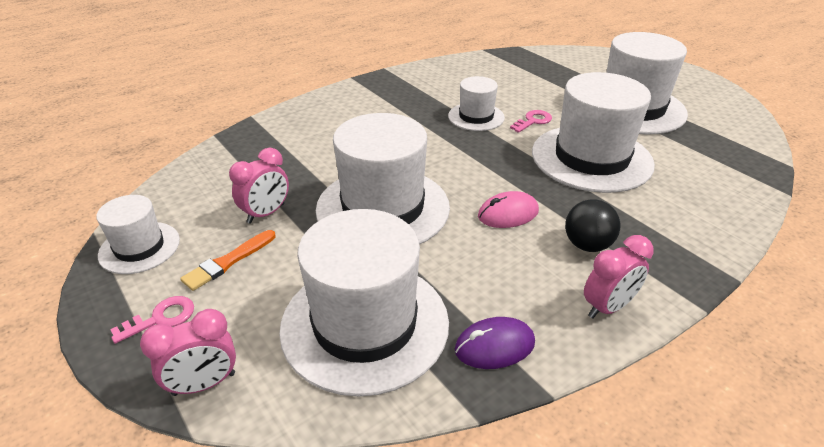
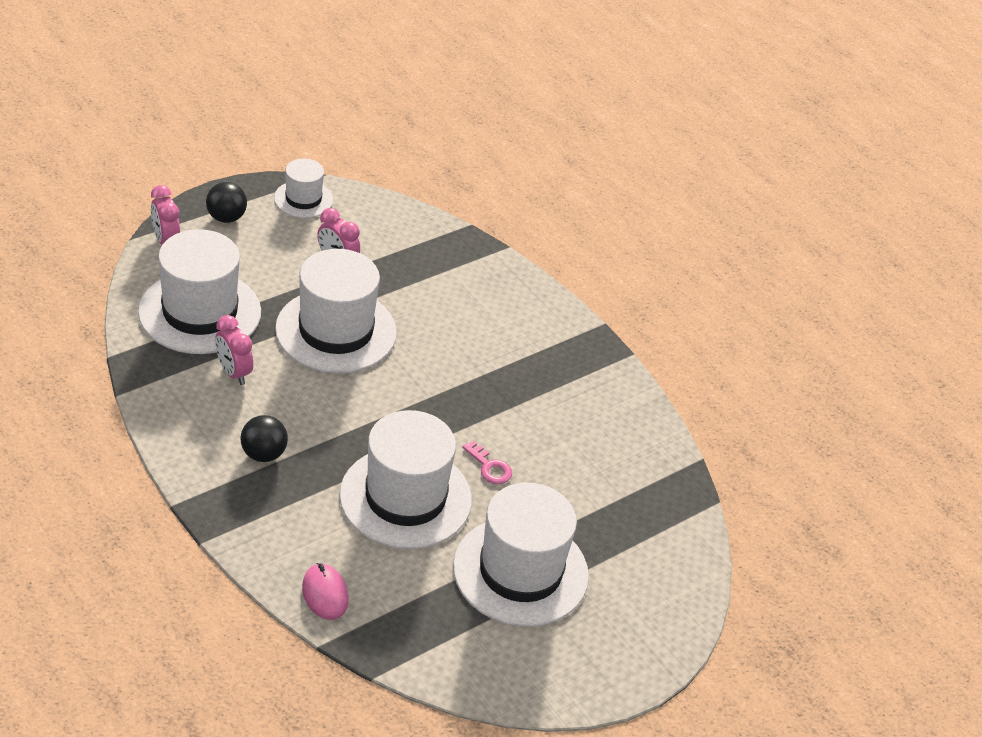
camera: 85 degrees right, 5 degrees up
(161, 318) = (226, 218): pink key -> black ball
(228, 262) = (279, 244): orange brush -> none
(476, 117) = (501, 419): white hat -> none
(494, 346) = (165, 374): purple mouse -> none
(508, 214) = (316, 411): pink mouse -> pink mouse (325, 594)
(607, 307) = (188, 446): pink clock -> pink clock (234, 372)

